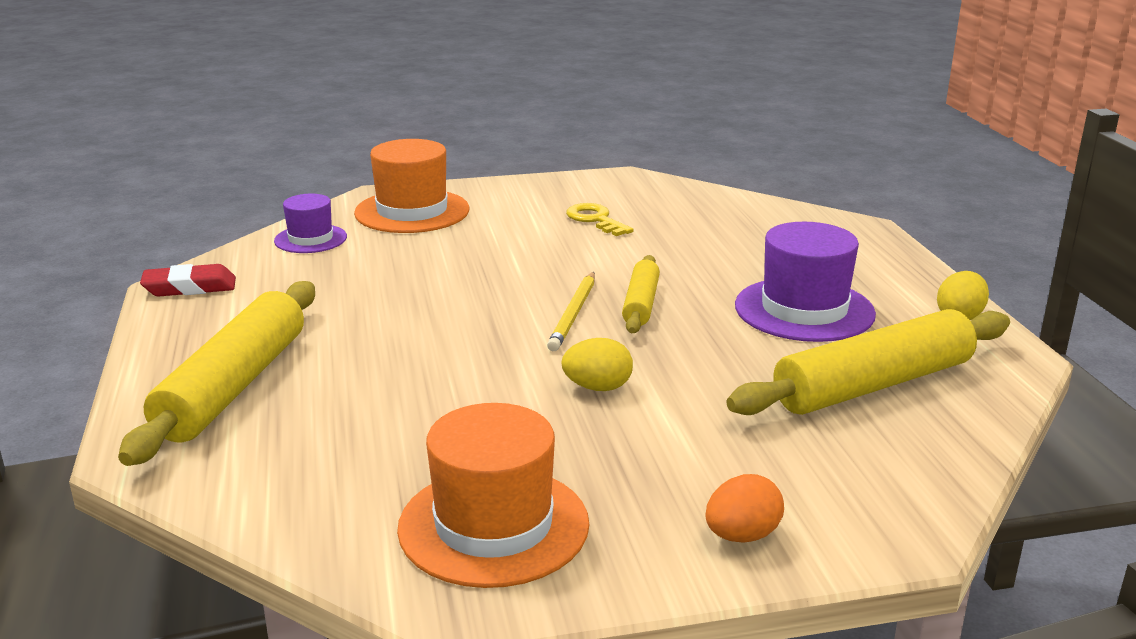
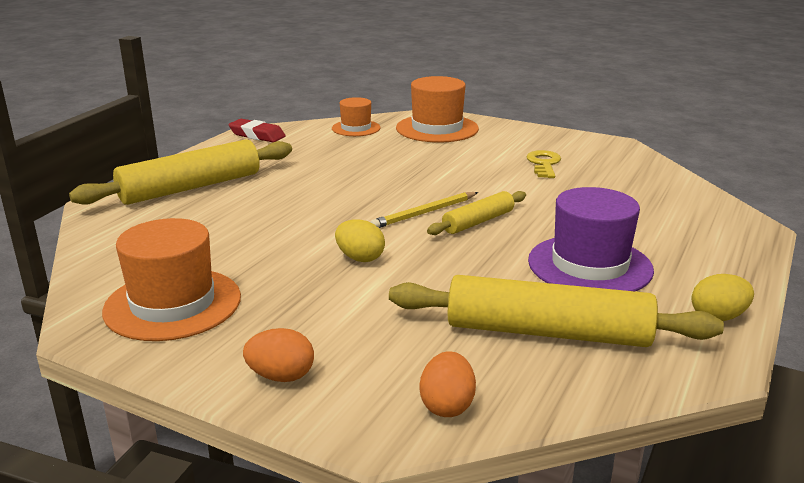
camera: 40 degrees right, 0 degrees up
(310, 239) = (356, 128): purple hat -> orange hat
(911, 485) = (447, 406): none -> orange egg

